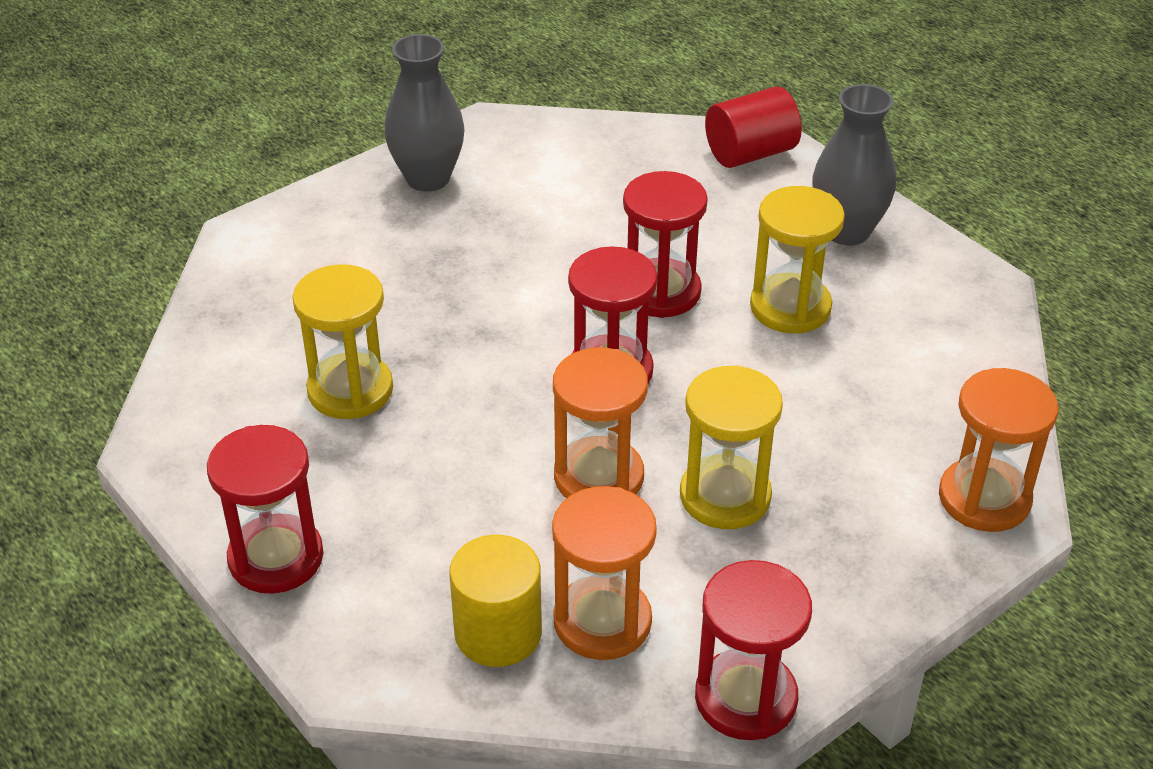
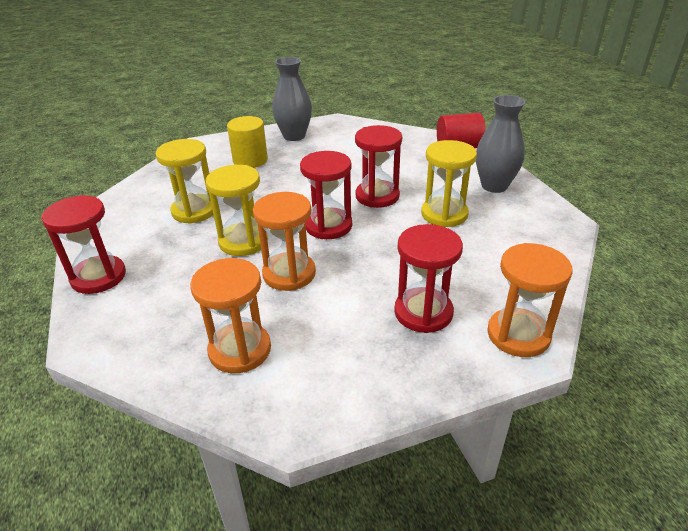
camera: 20 degrees right, 5 degrees down
(498, 633) = (178, 341): yellow cylinder -> yellow cylinder (250, 160)
(725, 496) = (354, 298): yellow hourglass -> yellow hourglass (243, 241)
(745, 698) = (296, 420): red hourglass -> red hourglass (423, 312)

